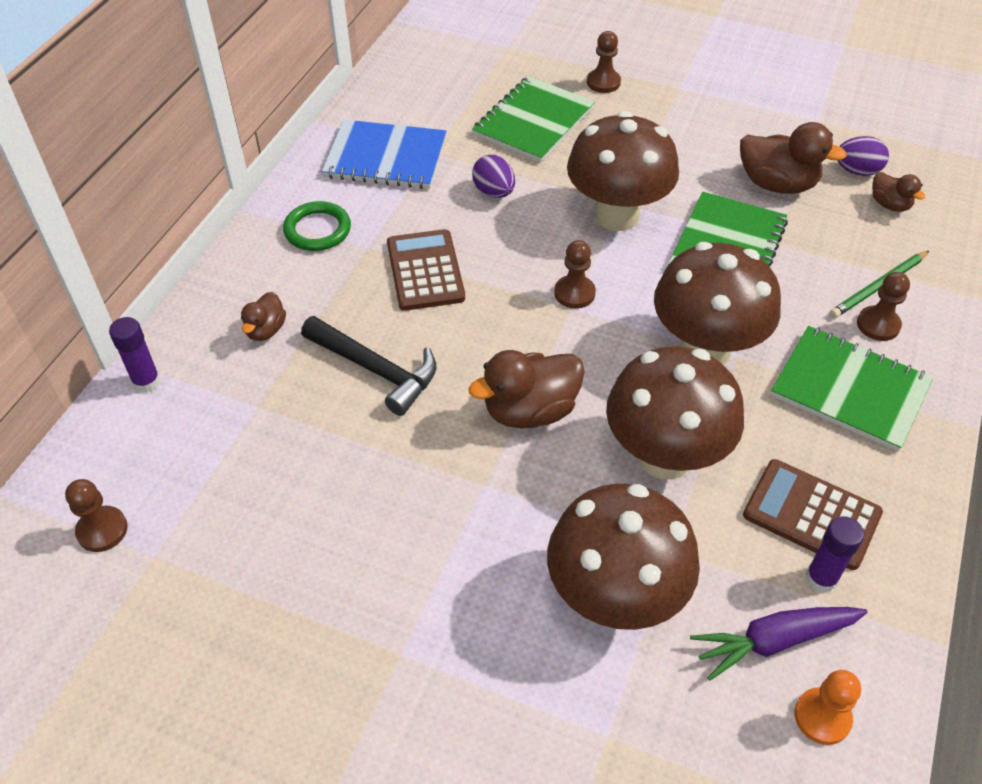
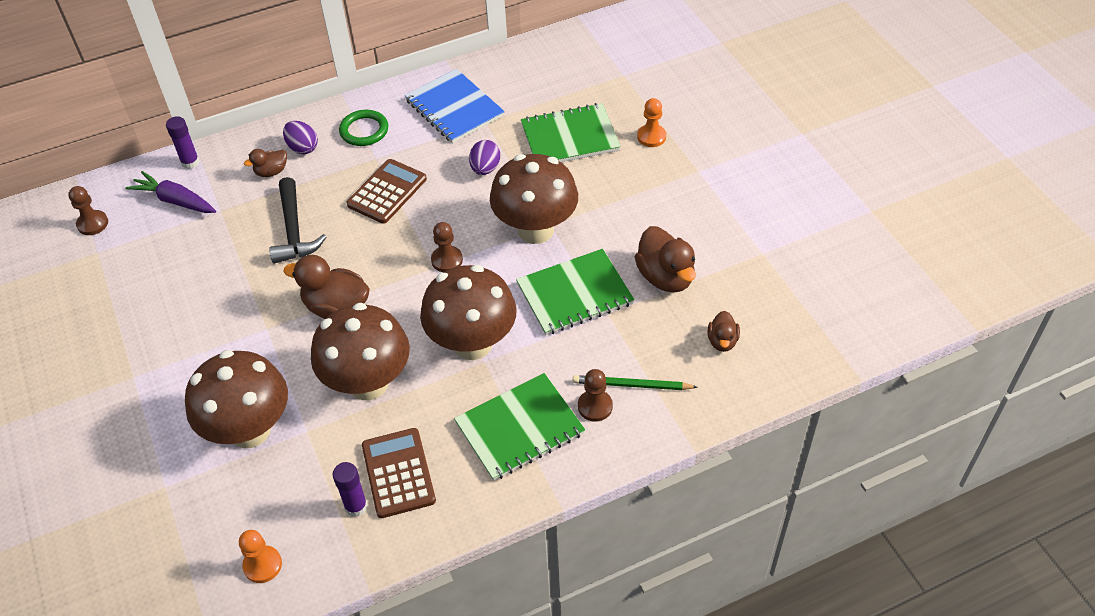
camera: 45 degrees right, 0 degrees up
(603, 82) = (651, 137): brown pawn -> orange pawn
(773, 641) = (290, 513): purple carrot -> purple carrot (175, 200)
(850, 390) = (519, 428): green notebook -> green notebook turned 75 degrees clockwise
(857, 171) = (735, 304): purple egg -> purple egg (302, 148)

